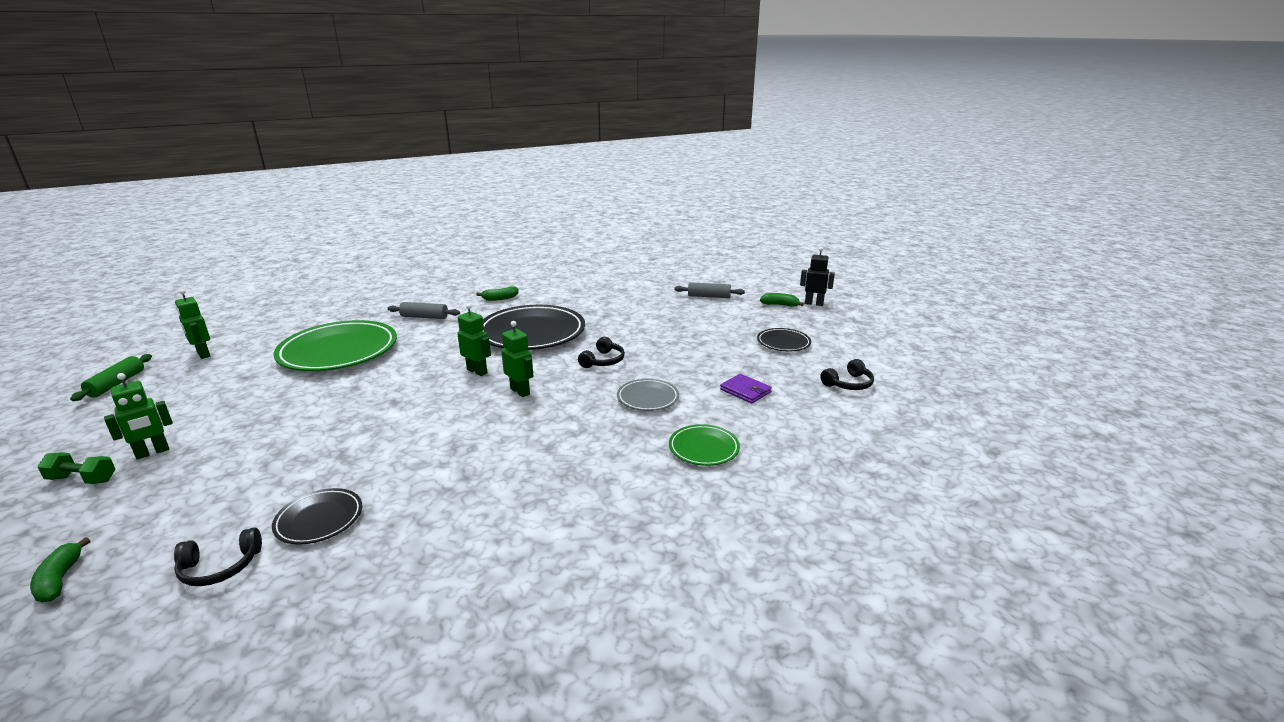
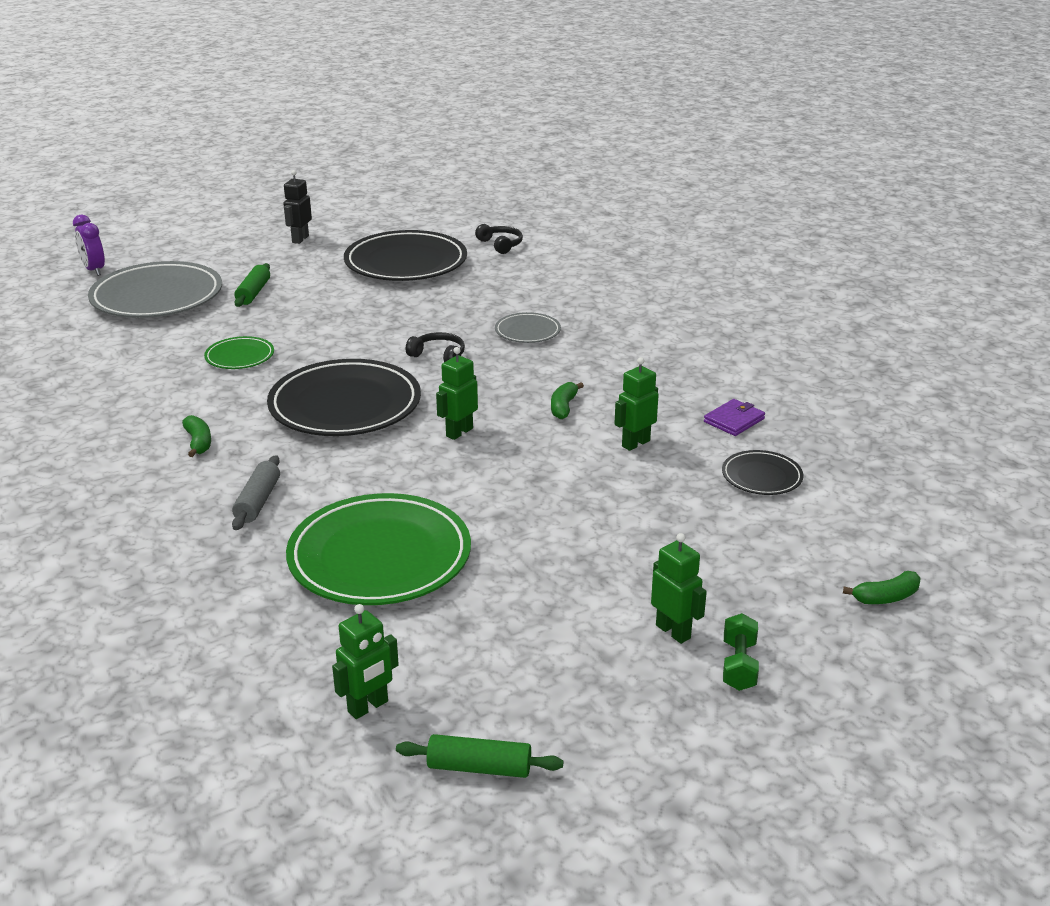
camera: 90 degrees left, 5 degrees up
(220, 567) = (837, 511): black headphones -> none
(520, 391) = (513, 400): green robot -> green robot (635, 443)
(696, 273) = (157, 297): none -> grey plate
(703, 448) = (617, 309): green plate -> green plate (240, 357)
(709, 296) = (253, 293): grey rolling pin -> green rolling pin
(733, 256) = (94, 270): none -> purple clock
(745, 391) = (513, 287): purple wallet -> purple wallet (734, 420)
(780, 305) = (298, 256): green banana -> green banana (563, 407)
(783, 342) = (406, 263): black plate -> black plate, size x2.07

